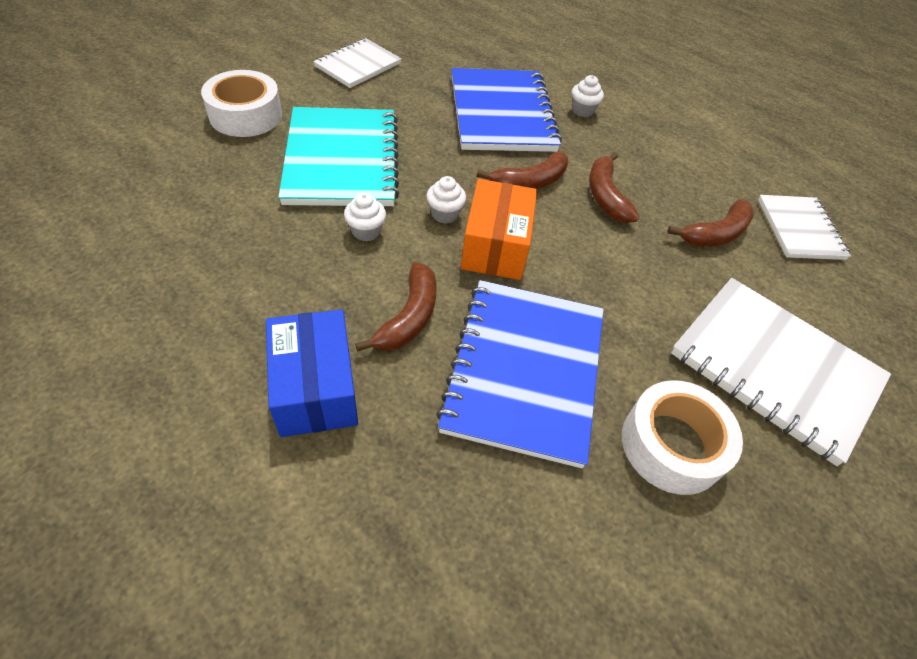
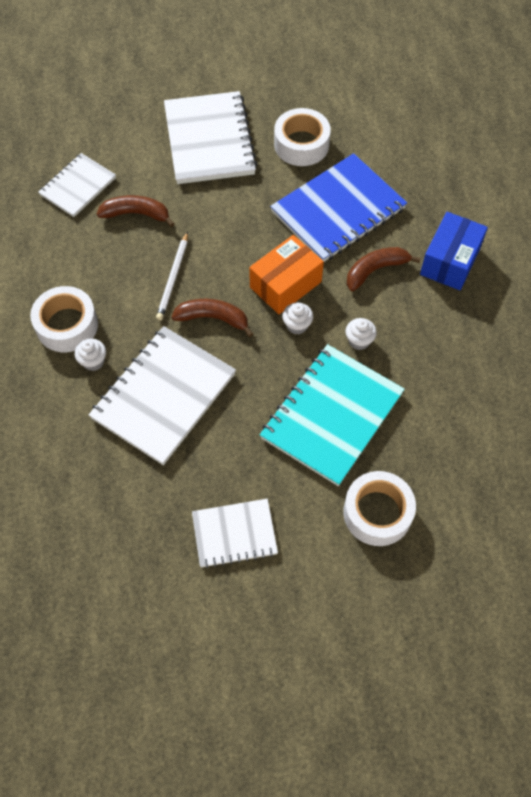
camera: 135 degrees left, 10 degrees up
(501, 113) = (164, 396): blue notebook -> white notebook
(605, 196) = (173, 278): brown banana -> white pencil
(635, 123) = (67, 325): none -> white tape

